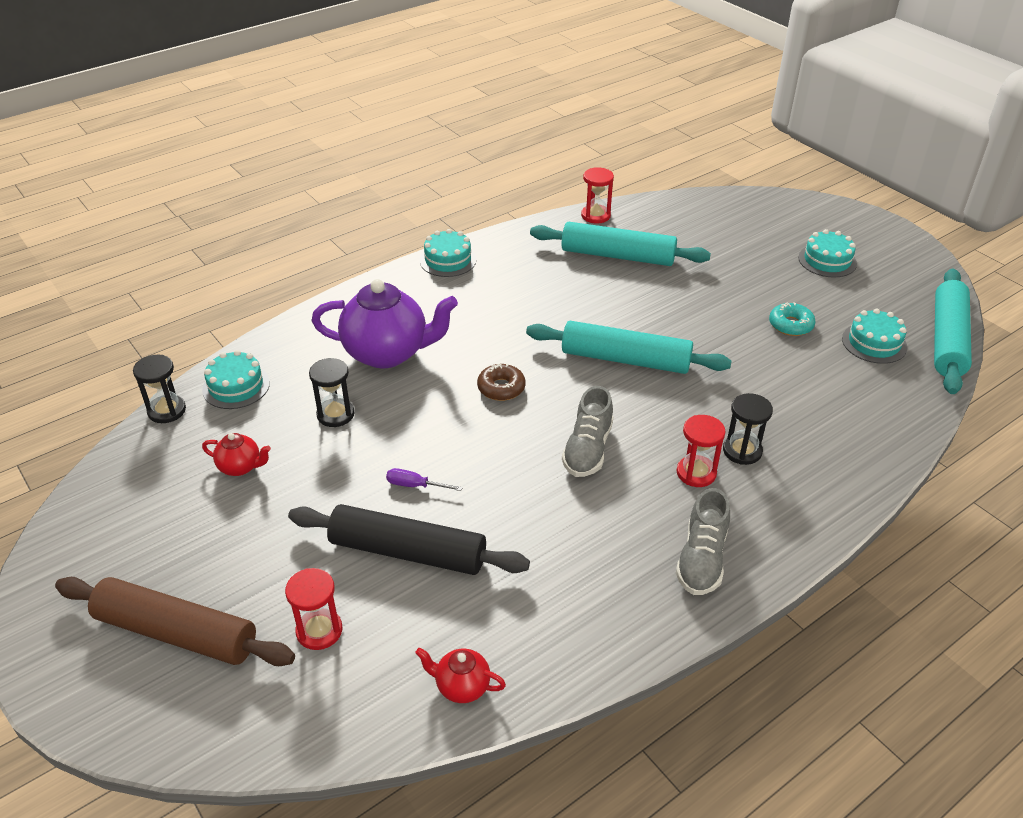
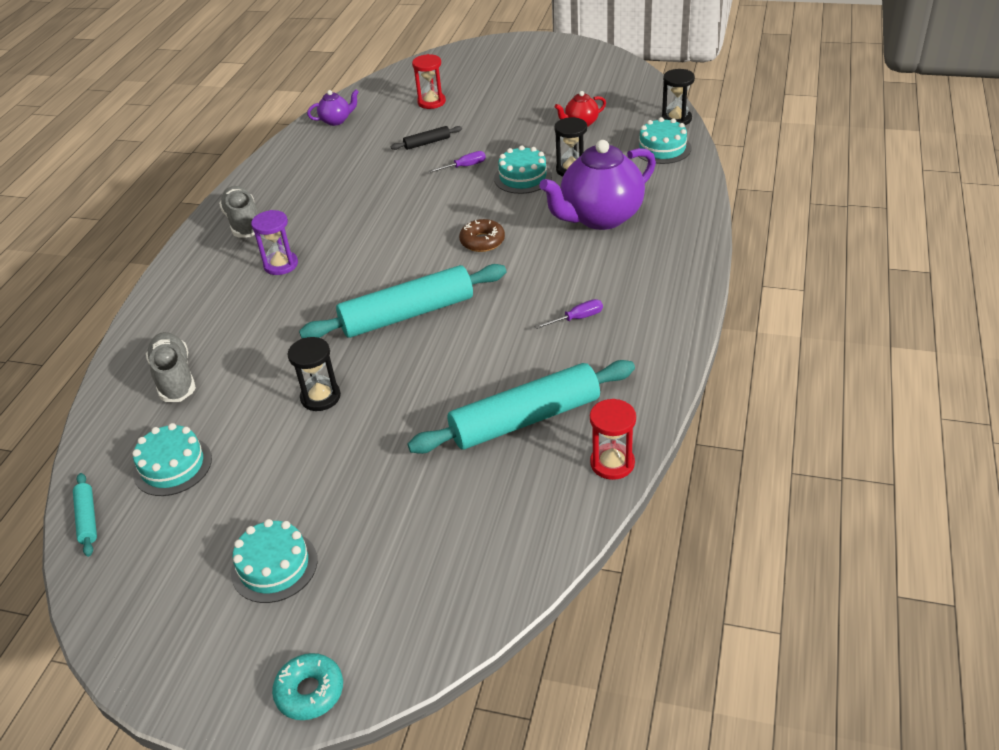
camera: 145 degrees right, 0 degrees up
(177, 632) = (498, 72): brown rolling pin -> none
(408, 551) = (427, 143): black rolling pin -> black rolling pin, size x0.43
(448, 260) = (679, 313): turquoise cake -> turquoise cake (523, 177)
(462, 686) = (336, 121): red teapot -> purple teapot
(513, 291) = (577, 318): none -> purple screwdriver
(587, 449) = (373, 239): grey shoe -> grey shoe (174, 377)
(696, 473) = (281, 265): red hourglass -> purple hourglass
(742, 451) = (254, 296): black hourglass -> black hourglass (320, 397)
(790, 325) = (273, 438): turquoise donut -> turquoise donut (310, 692)
(947, 339) = (88, 518): turquoise rolling pin -> turquoise rolling pin, size x0.43

